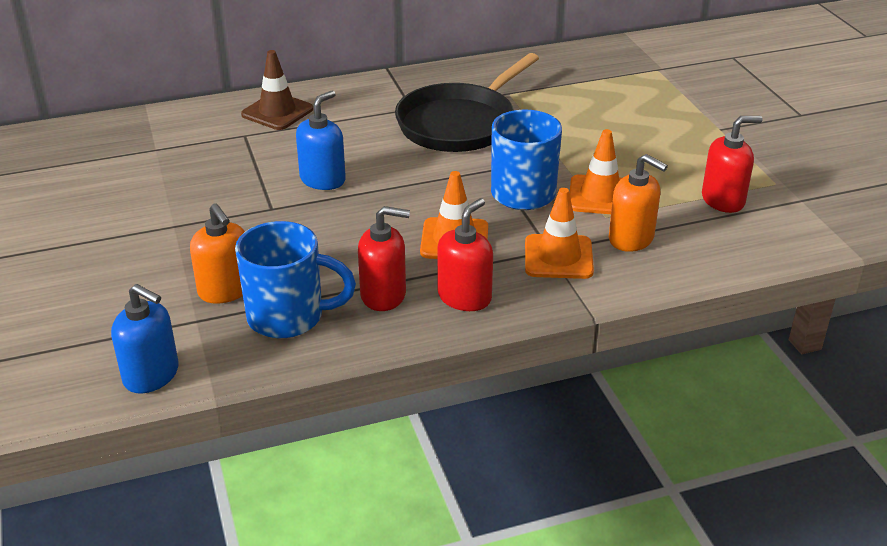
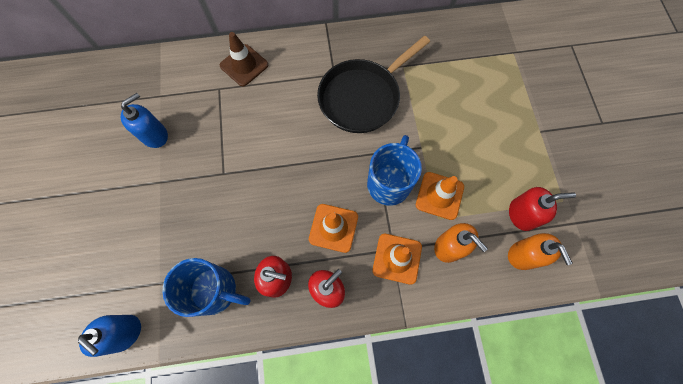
camera: 10 degrees right, 35 degrees up
(226, 290) = (181, 256): orange soap dispenser -> orange soap dispenser (523, 255)
(323, 179) = (261, 147): blue soap dispenser -> blue soap dispenser (155, 135)

